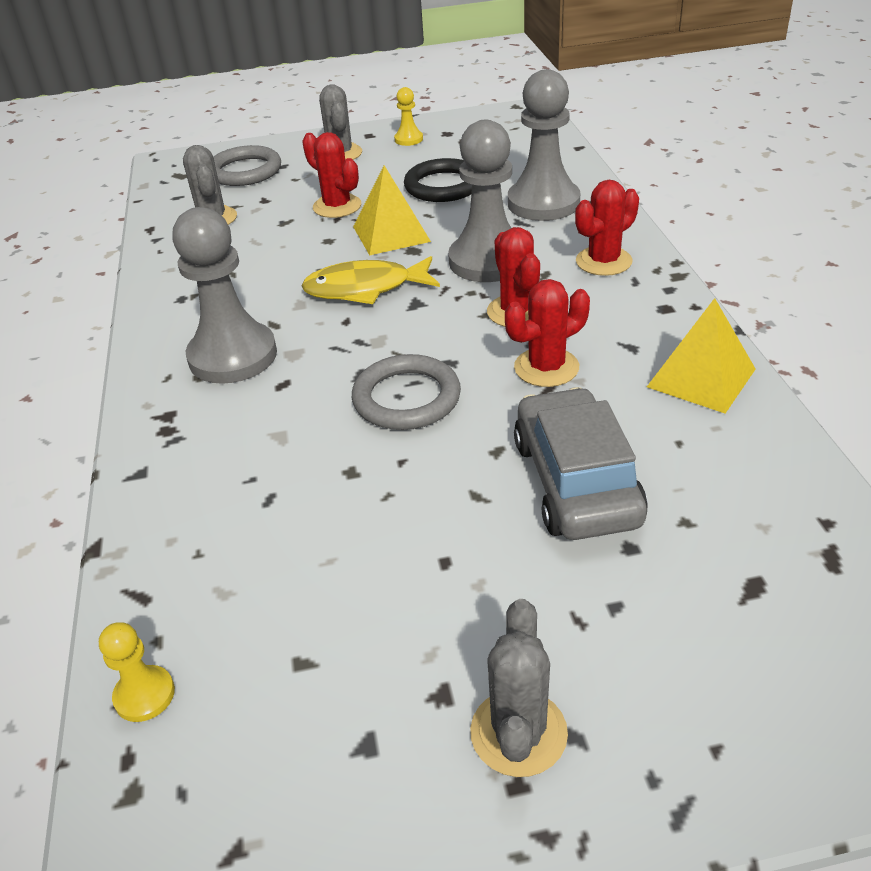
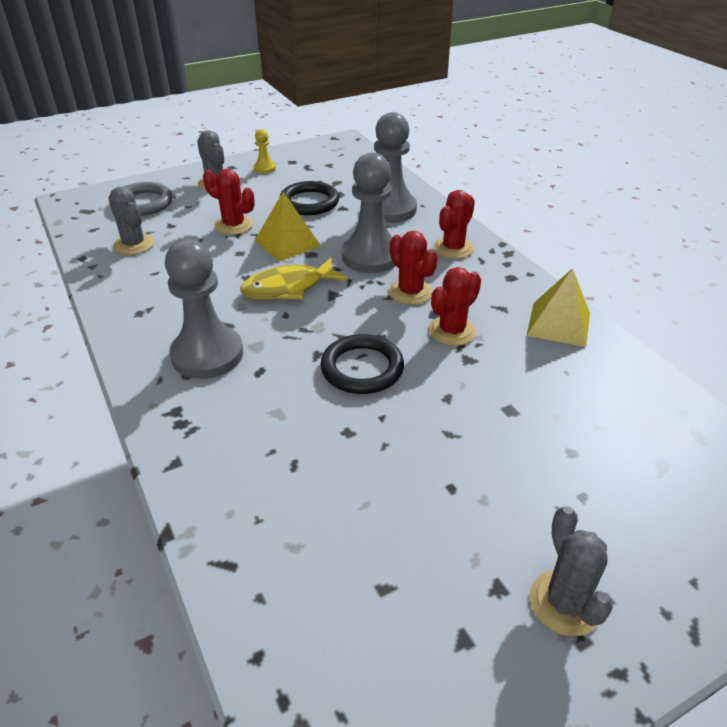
camera: 20 degrees left, 0 degrees up
(144, 695) = (271, 645): yellow pawn -> none
(406, 398) = (362, 368): grey ring -> black ring
(576, 482) = (513, 411): grey car -> none

